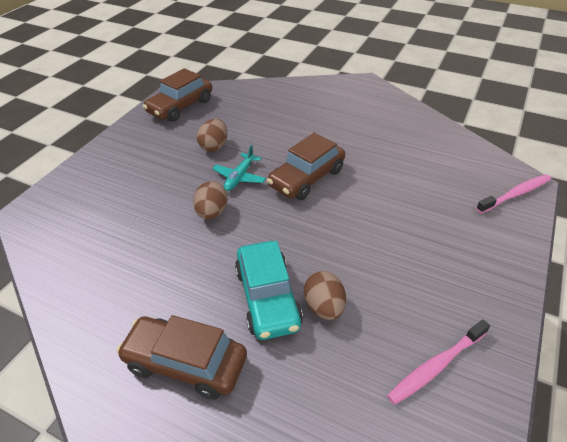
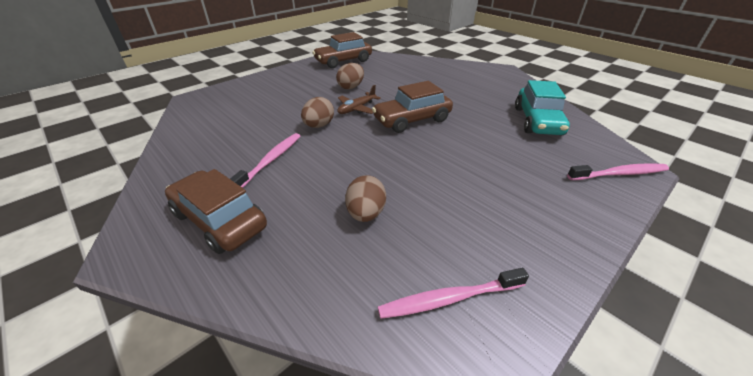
camera: 20 degrees right, 5 degrees down
(189, 274) = (271, 160): none -> pink toothbrush
(239, 177) = (356, 109): turquoise plane -> brown plane
(268, 298) = (321, 193): turquoise car -> turquoise car (537, 121)

